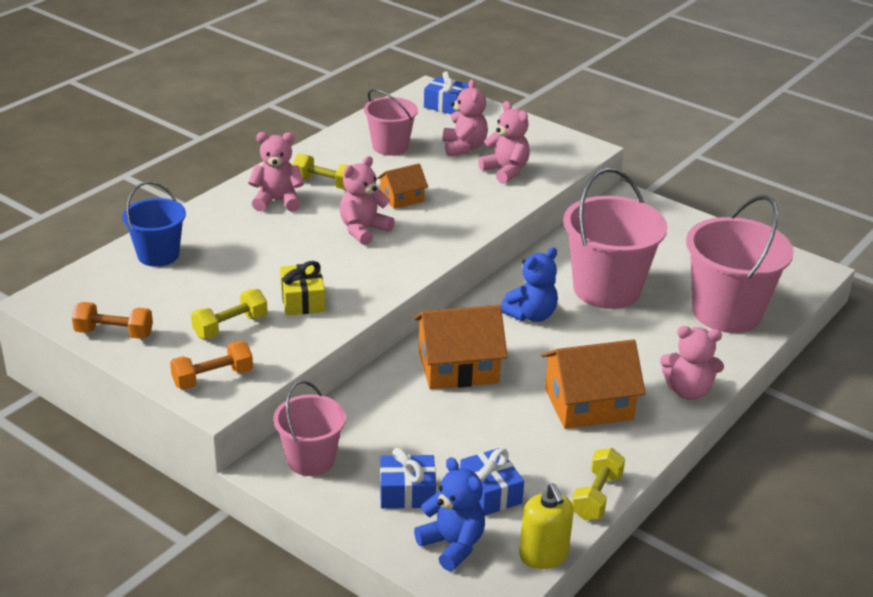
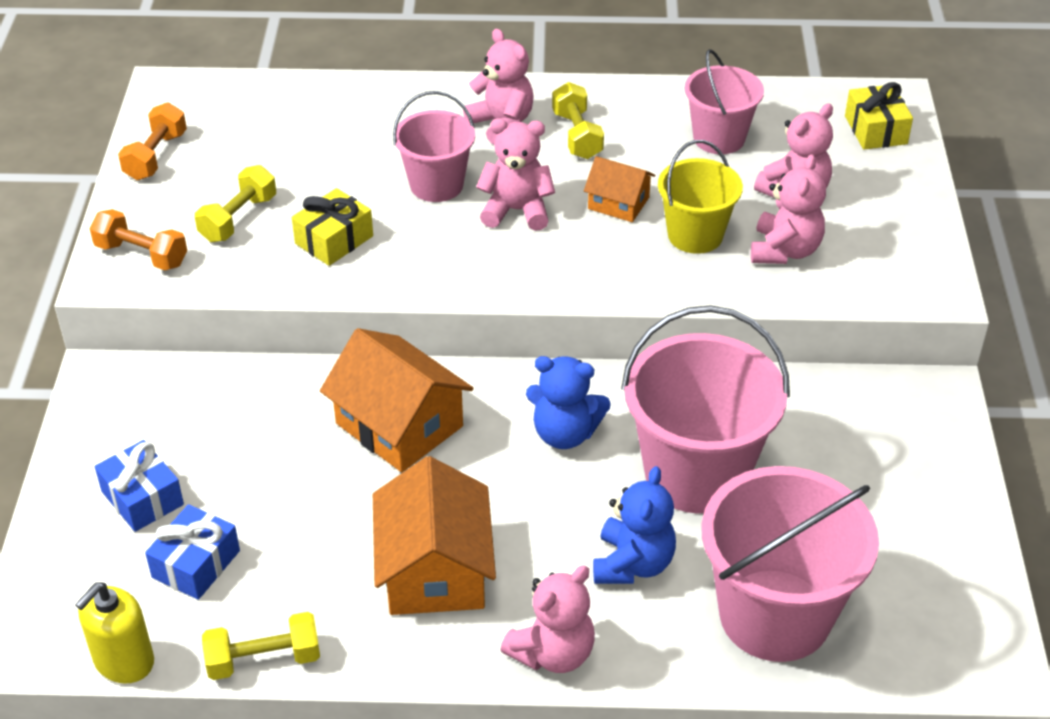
camera: 55 degrees right, 10 degrees up
(114, 333) = (156, 156): orange dumbbell -> orange dumbbell turned 45 degrees clockwise
(158, 255) = (313, 107): blue bucket -> none
(230, 326) = (238, 218): yellow dumbbell -> yellow dumbbell turned 75 degrees counterclockwise
(311, 460) = (137, 399): pink bucket -> pink bucket (436, 185)
(446, 105) = (875, 130): blue gift -> yellow gift
(452, 545) = (85, 577): blue teddy bear -> blue teddy bear (632, 564)
(459, 189) = (695, 235): none -> yellow bucket
(588, 404) = (435, 570): orange house -> orange house turned 45 degrees clockwise
(688, 391) = (553, 653): pink teddy bear -> pink teddy bear turned 105 degrees counterclockwise

